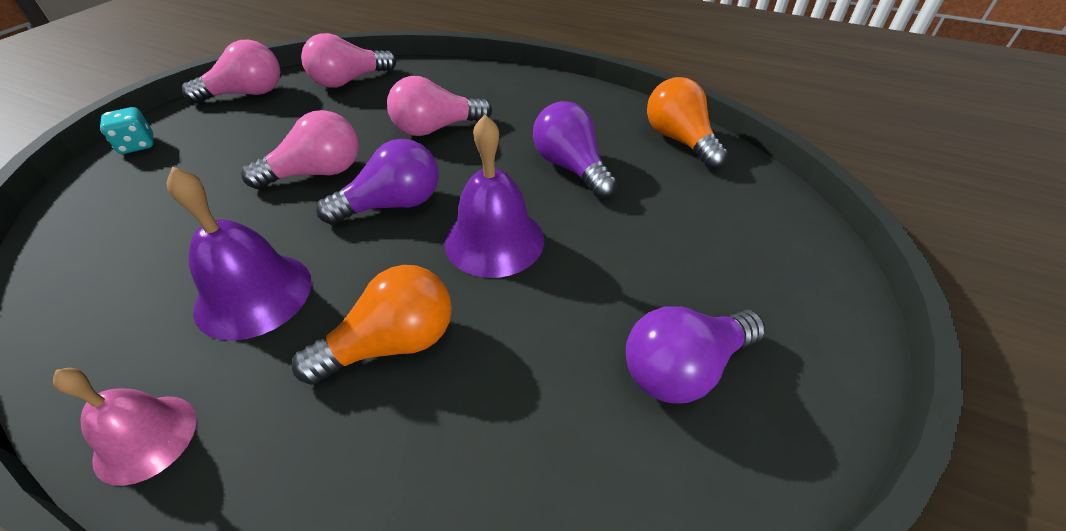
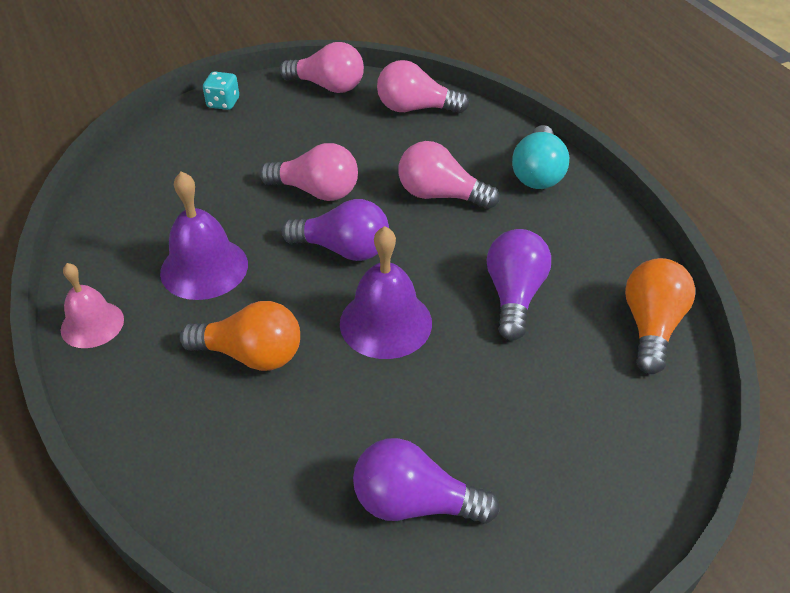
camera: 40 degrees right, 0 degrees up
(495, 85) = (538, 173): none -> turquoise light bulb

